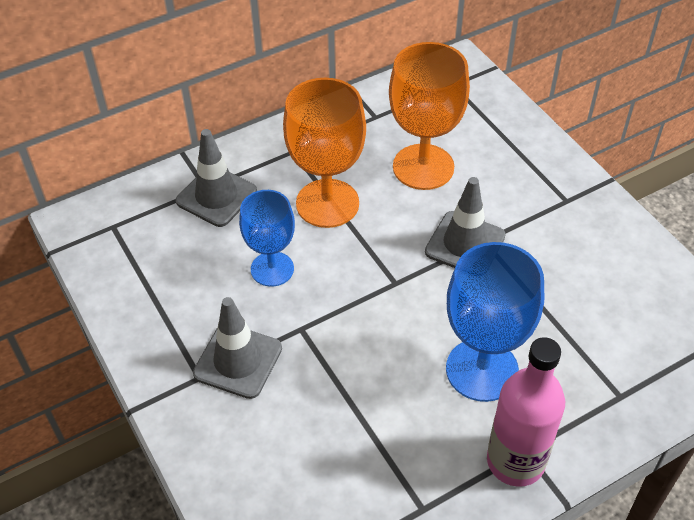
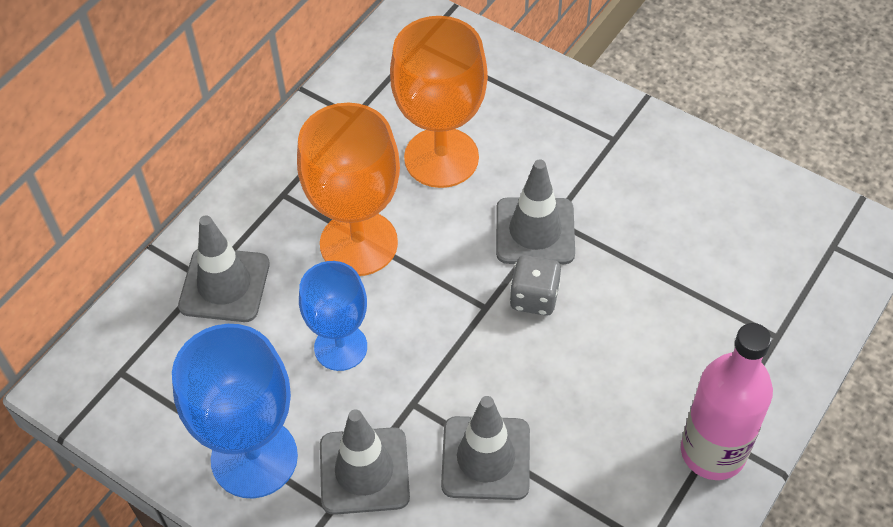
camera: 25 degrees left, 5 degrees up
(332, 390) = (486, 458): none -> grey traffic cone
(437, 290) = (534, 297): none -> grey dice
(482, 370) = (628, 367): blue goblet -> blue goblet (254, 458)

